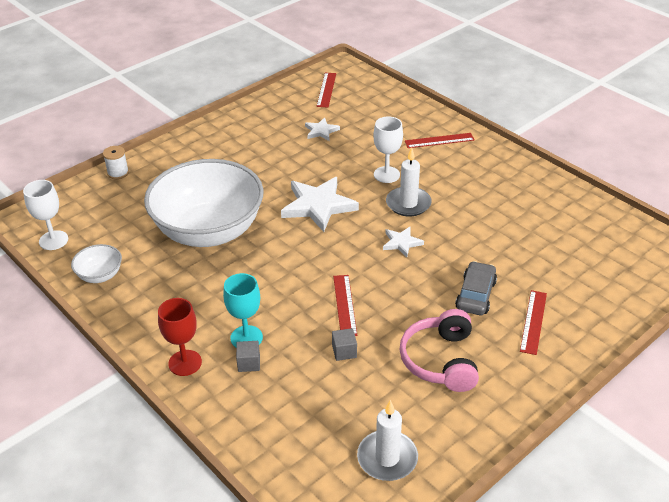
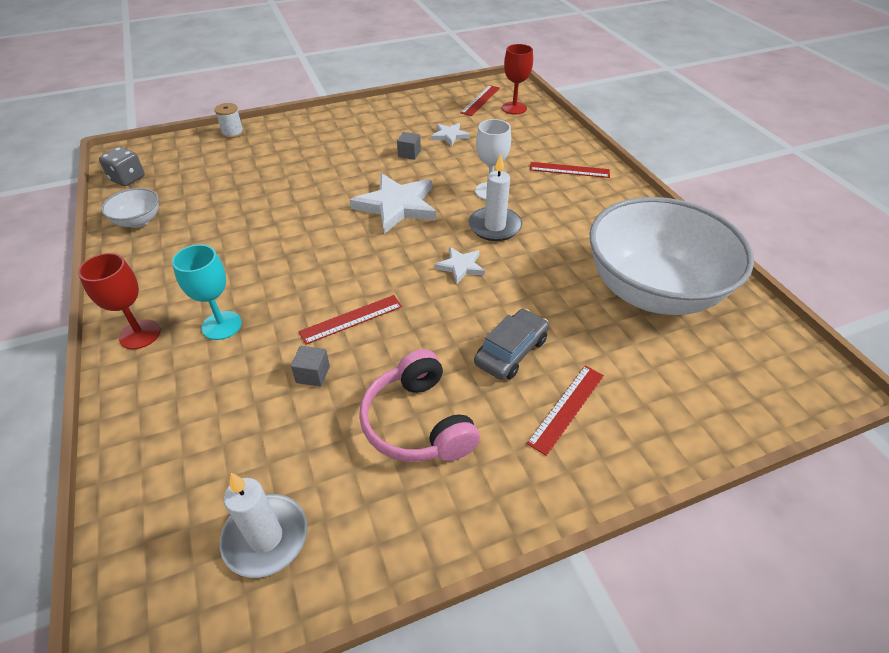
camera: 20 degrees right, 5 degrees up
(53, 240) = (127, 178): white goblet -> grey dice
(209, 231) = (271, 204): white bowl -> white bowl (652, 290)
(249, 363) = (202, 355): grey cube -> grey cube (409, 154)
(345, 305) = (351, 319): red ruler -> red ruler turned 45 degrees clockwise
(361, 91) = (514, 108): none -> red goblet
(440, 360) = (417, 423): pink headphones -> pink headphones turned 45 degrees counterclockwise

